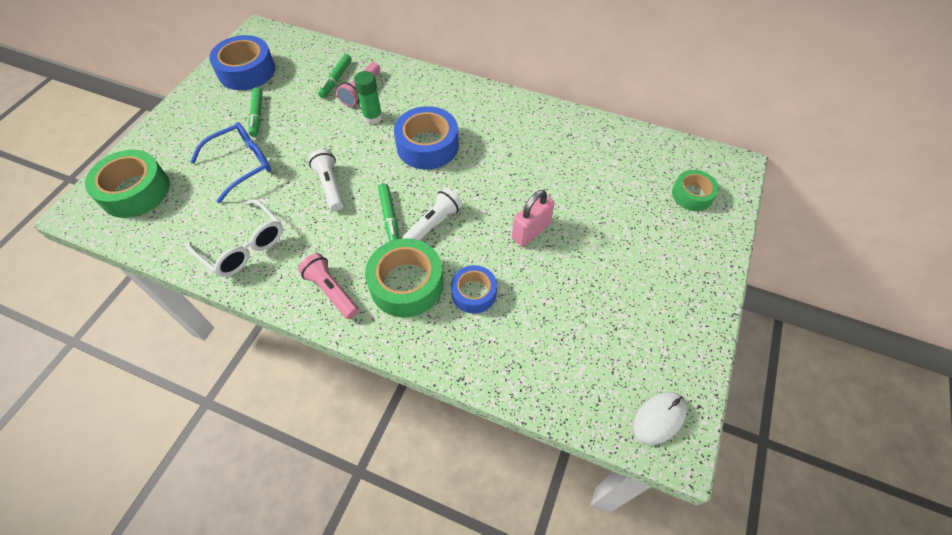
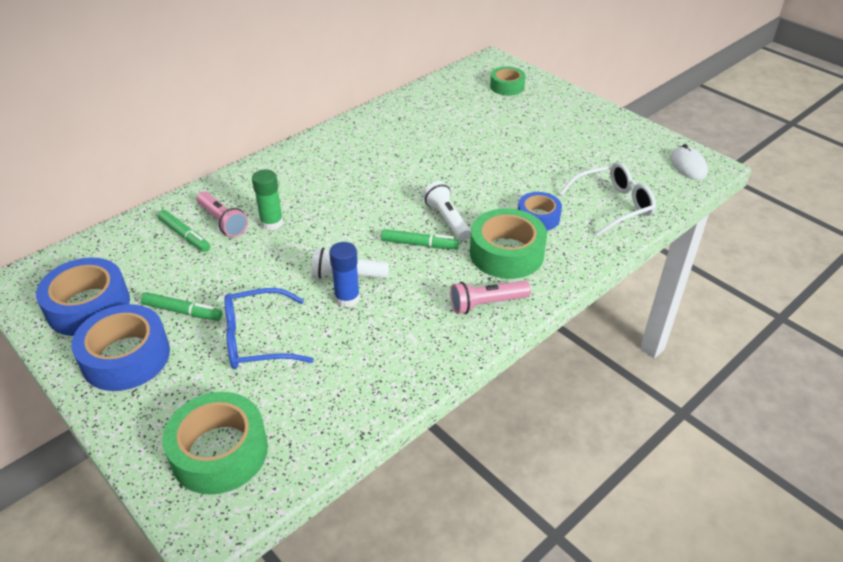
camera: 65 degrees left, 15 degrees down
(242, 164) = (257, 339): blue glasses -> blue glasses turned 90 degrees counterclockwise
(244, 246) = (386, 359): white glasses -> white glasses (613, 205)
(303, 196) = (347, 298): none -> blue glue stick
(427, 146) = (345, 198): blue tape -> blue tape (126, 357)
(531, 231) = (491, 169): pink padlock -> none

